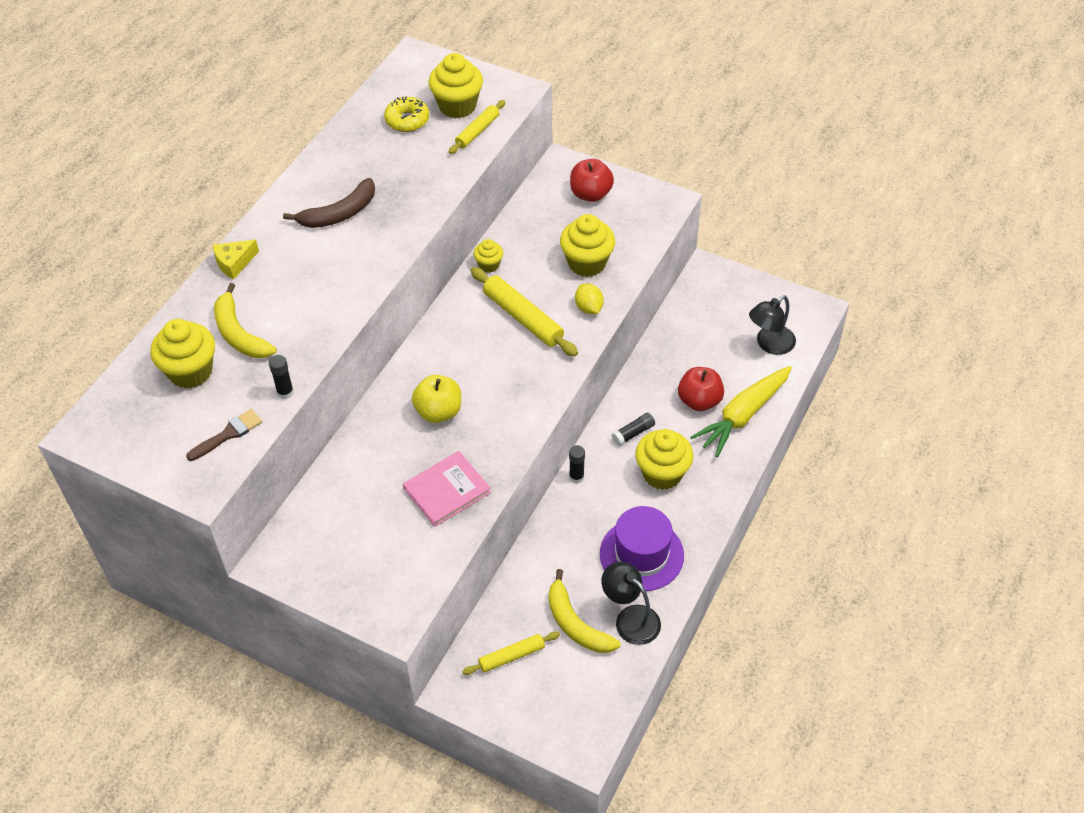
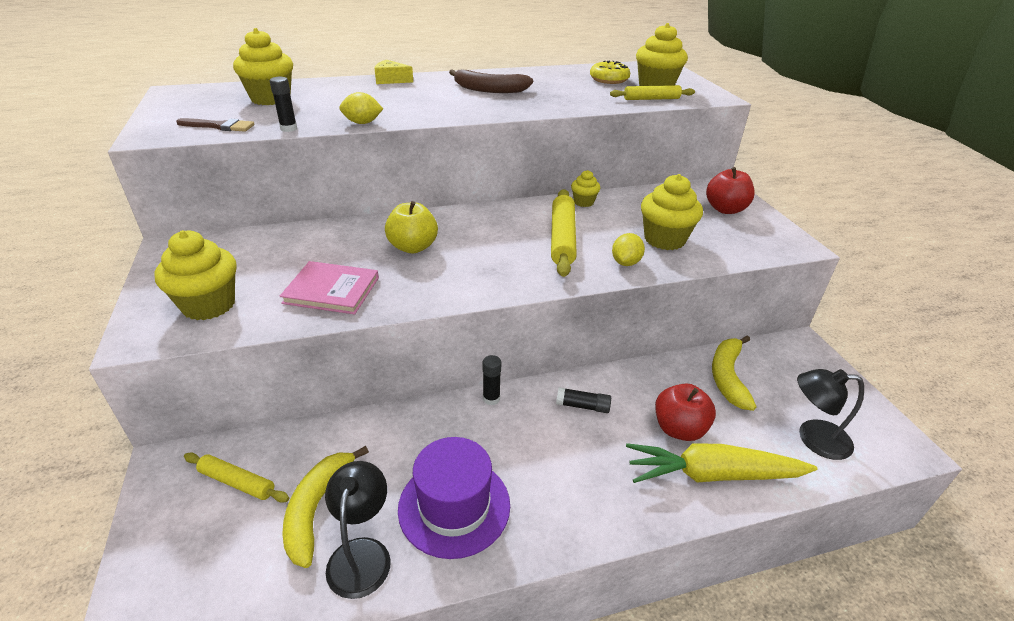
camera: 45 degrees right, 15 degrees down
(239, 333) = (328, 99): yellow banana -> yellow banana (727, 376)
(324, 340) = (362, 123): none -> yellow lemon
(662, 473) = (566, 456): yellow cupcake -> yellow cupcake (209, 305)

